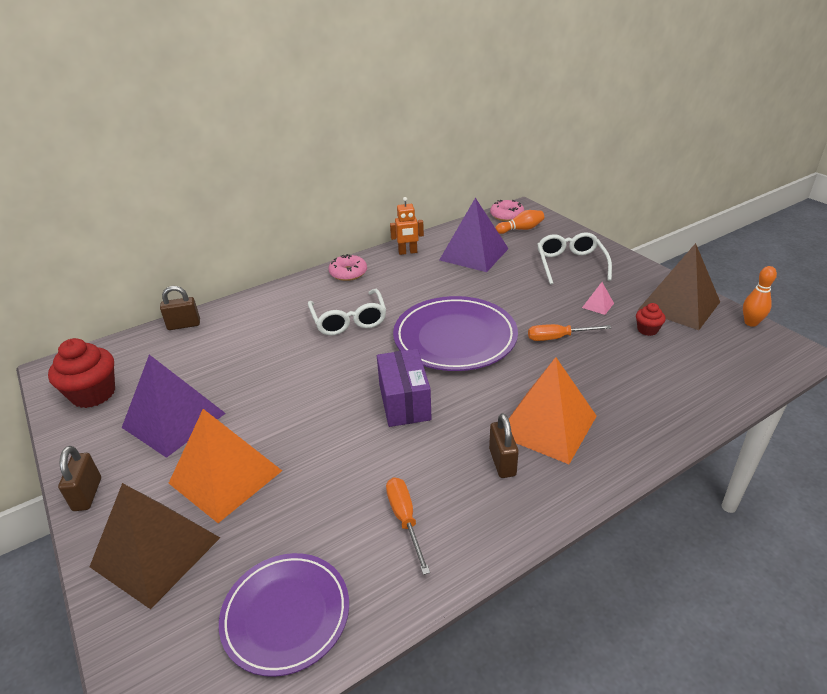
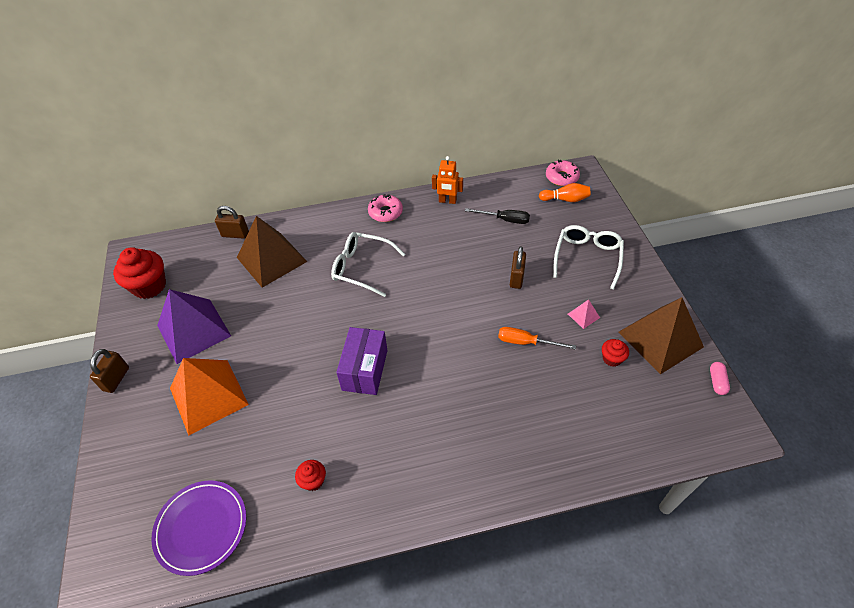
camera: 20 degrees right, 15 degrees up
(156, 552) = (141, 444): brown pyramid -> brown pyramid (271, 259)
(349, 320) = (362, 268): white glasses -> white glasses turned 105 degrees clockwise
(405, 519) = (313, 481): orange screwdriver -> red cupcake
(455, 338) = (438, 314): purple plate -> none
(474, 254) = (505, 220): purple pyramid -> black screwdriver
(502, 462) = (410, 455): brown padlock -> brown padlock (516, 278)
(547, 425) = (464, 432): orange pyramid -> none
(751, 323) = (717, 382): orange bowling pin -> pink capsule

